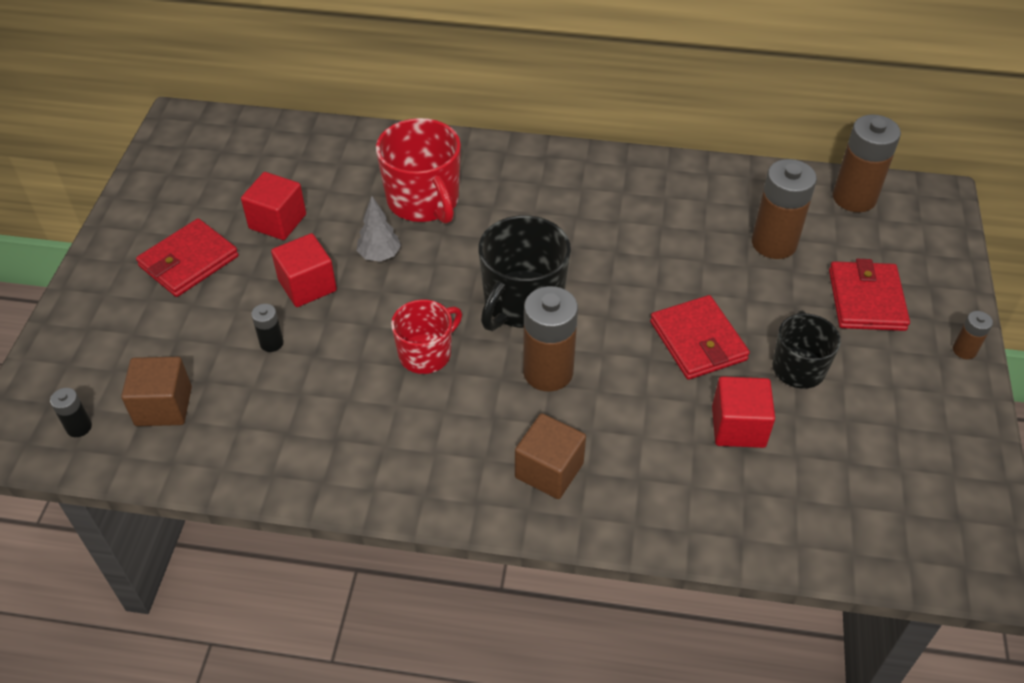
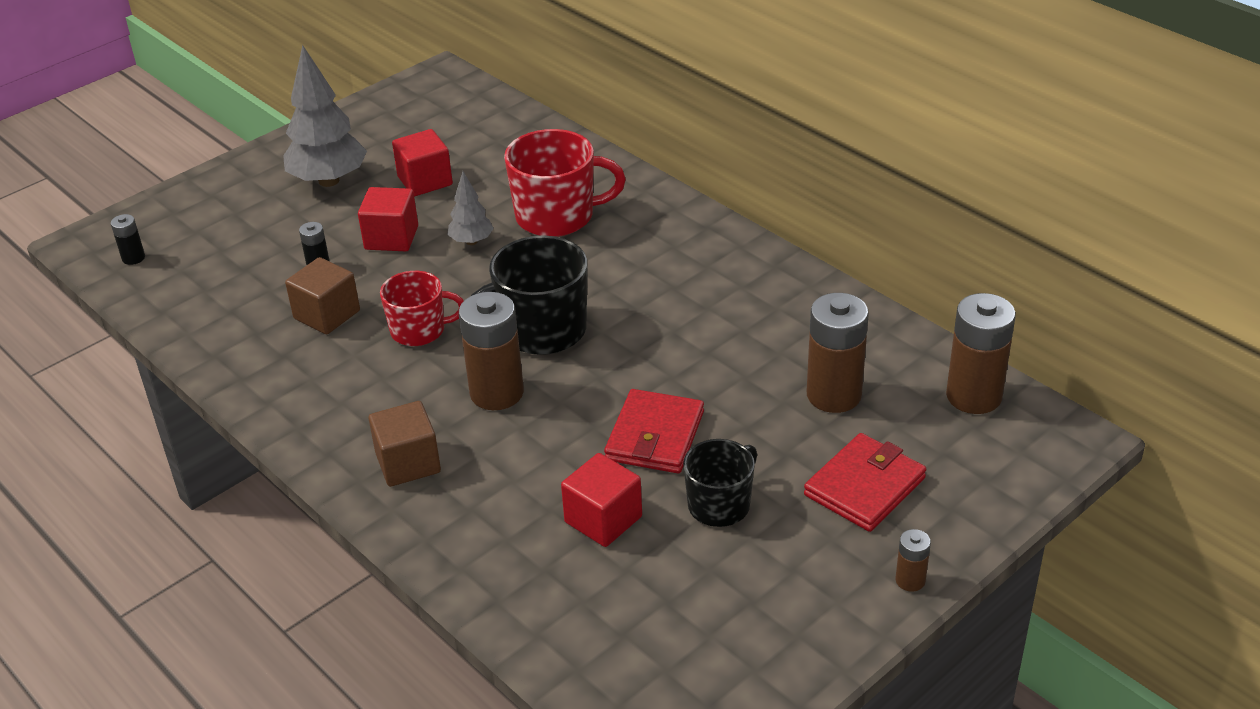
camera: 40 degrees right, 10 degrees down
(163, 406) = (199, 272): brown cube -> brown cube (327, 314)
(189, 261) = (329, 181): red wallet -> grey tree
(424, 201) = (557, 216): red mug -> red mug turned 105 degrees counterclockwise

